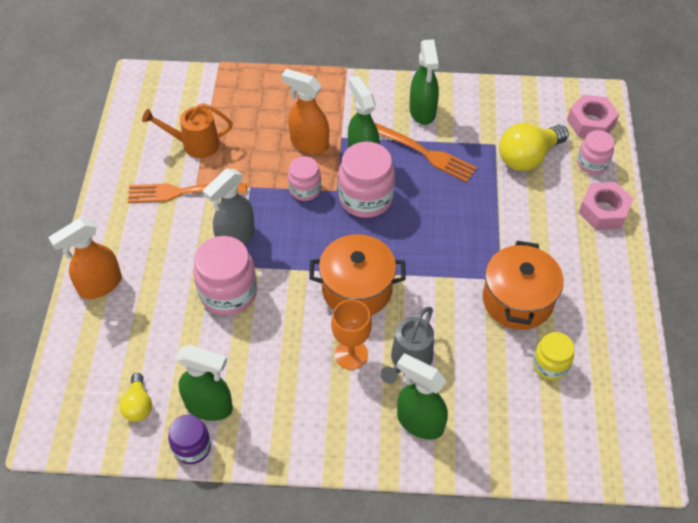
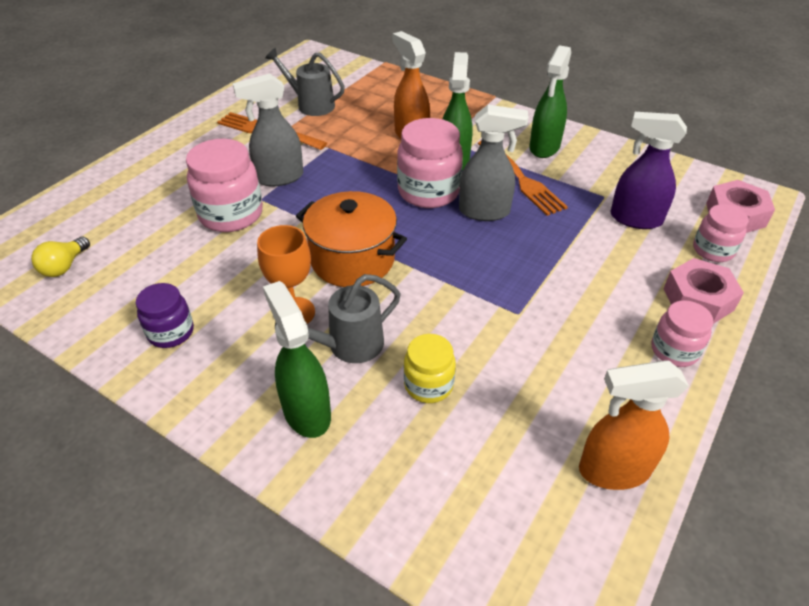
camera: 30 degrees right, 10 degrees down
(99, 285) = (134, 168): orange spray bottle -> orange spray bottle (613, 470)
(192, 447) = (68, 322): purple jar -> purple jar (171, 332)
(194, 144) = (310, 105): orange watering can -> grey watering can
(209, 406) = (120, 295): green spray bottle -> none
(305, 189) = (376, 165): pink jar -> pink jar (674, 350)
(420, 199) = (485, 212): none -> grey spray bottle
(517, 300) = (523, 342): orange pot -> none
(528, 157) = (635, 219): yellow light bulb -> purple spray bottle
(550, 365) = (513, 427): yellow jar -> yellow jar (428, 385)

